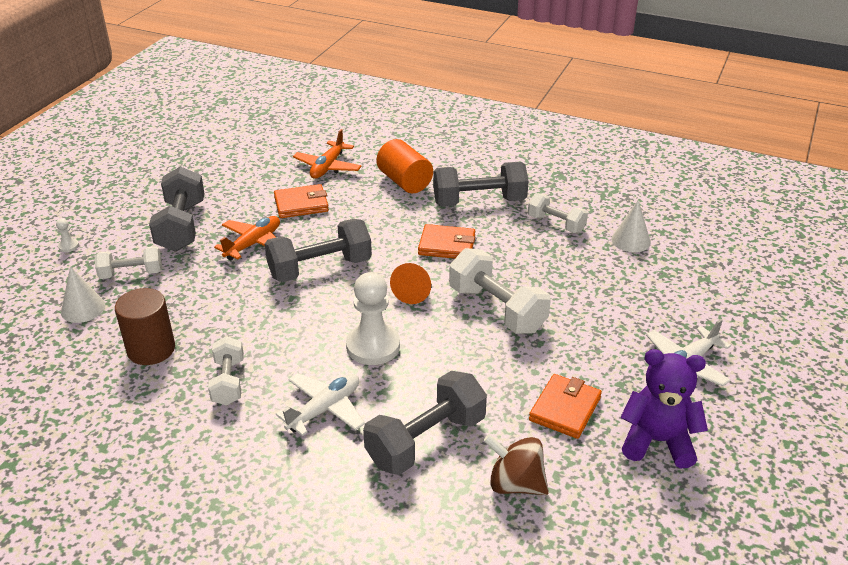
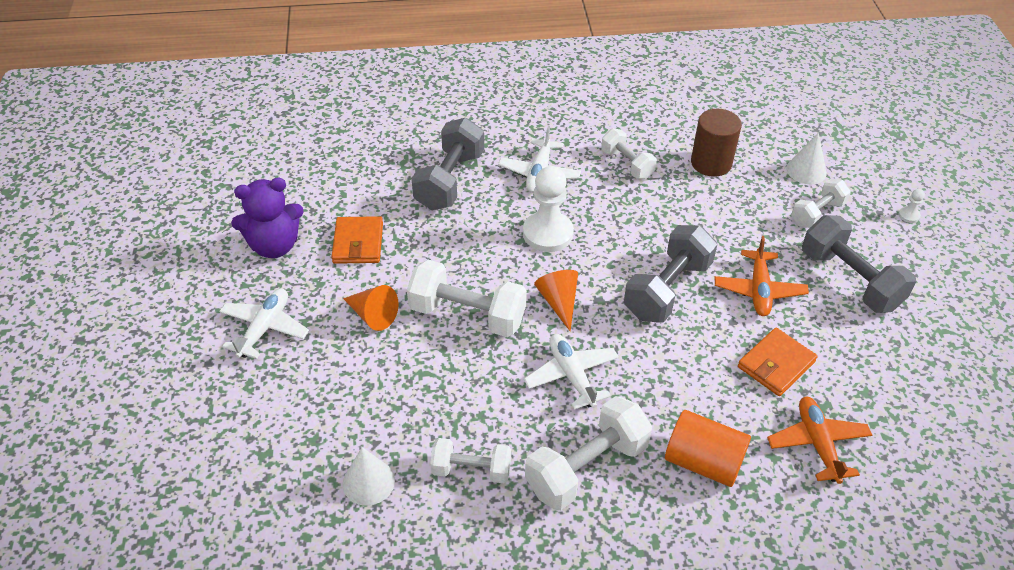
camera: 150 degrees right, 10 degrees up
(447, 245) = (571, 375): orange wallet -> white plane
(479, 202) = (586, 467): grey dumbbell -> white dumbbell
(515, 484) = (369, 177): brown spinning top -> none
(580, 338) = (373, 315): none -> orange cone

